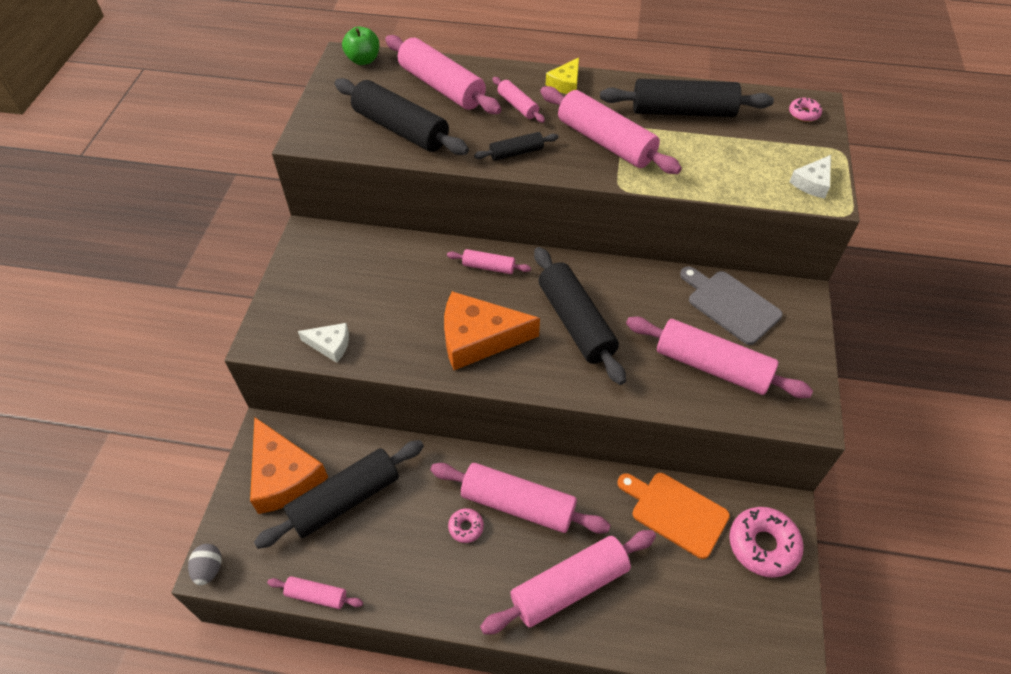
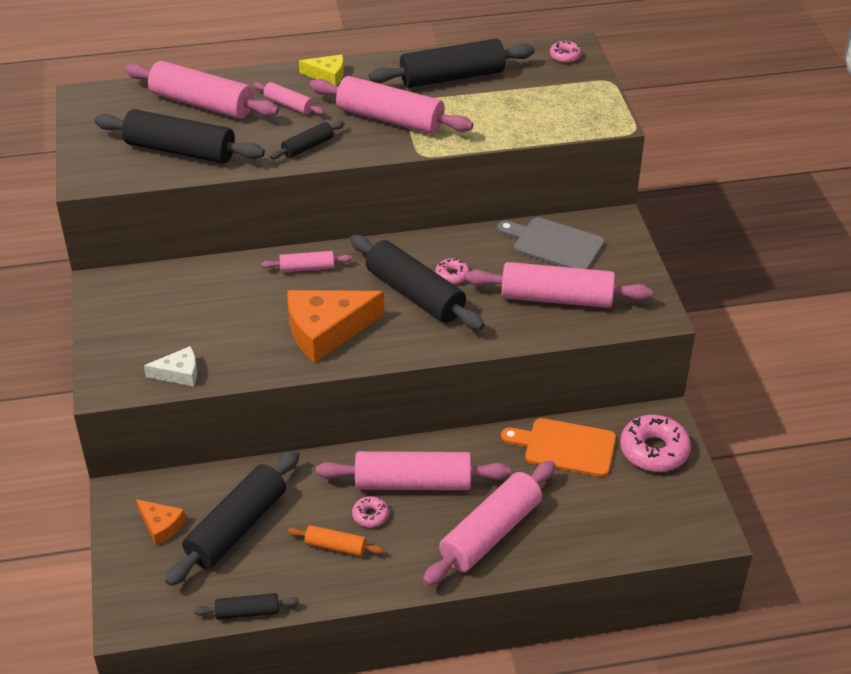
camera: 20 degrees left, 10 degrees down
(209, 569) = (124, 624): grey egg -> none
(283, 475) = (161, 525): orange cheese -> orange cheese, size x0.51
(316, 595) = (247, 612): pink rolling pin -> black rolling pin
(363, 60) = (105, 95): green apple -> none
(422, 551) = (335, 546): none -> orange rolling pin
(565, 83) = (327, 75): yellow cheese -> yellow cheese turned 90 degrees counterclockwise
(618, 312) = (452, 275): none -> pink donut
(812, 183) = (593, 113): white cheese -> none

